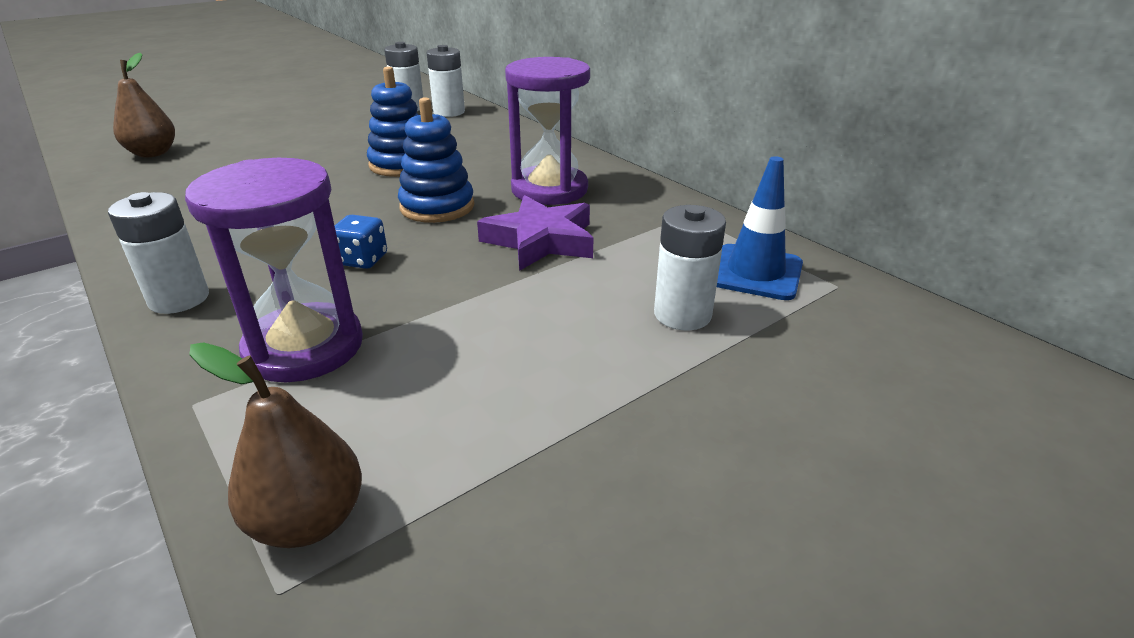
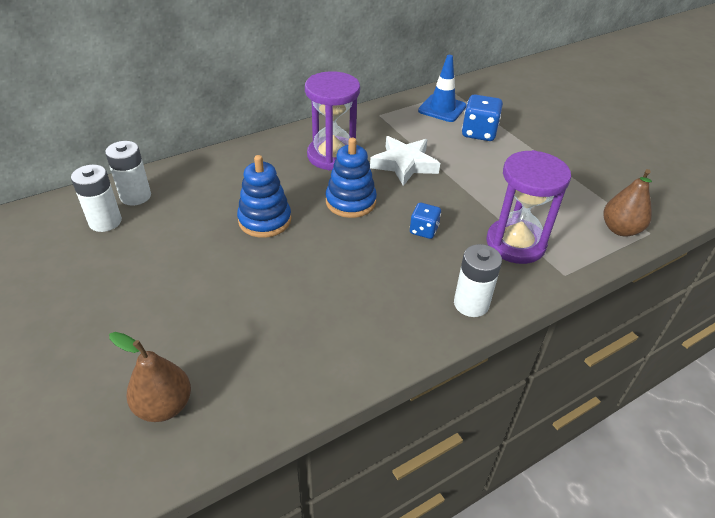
camera: 85 degrees left, 10 degrees up
(540, 241) = (404, 164): purple star -> white star
(682, 315) = (479, 133): white battery -> blue dice

